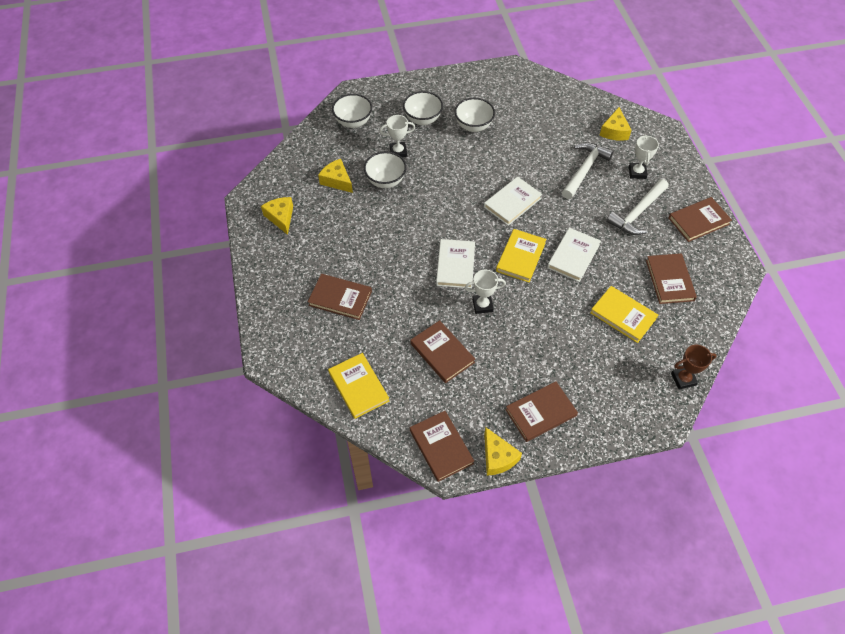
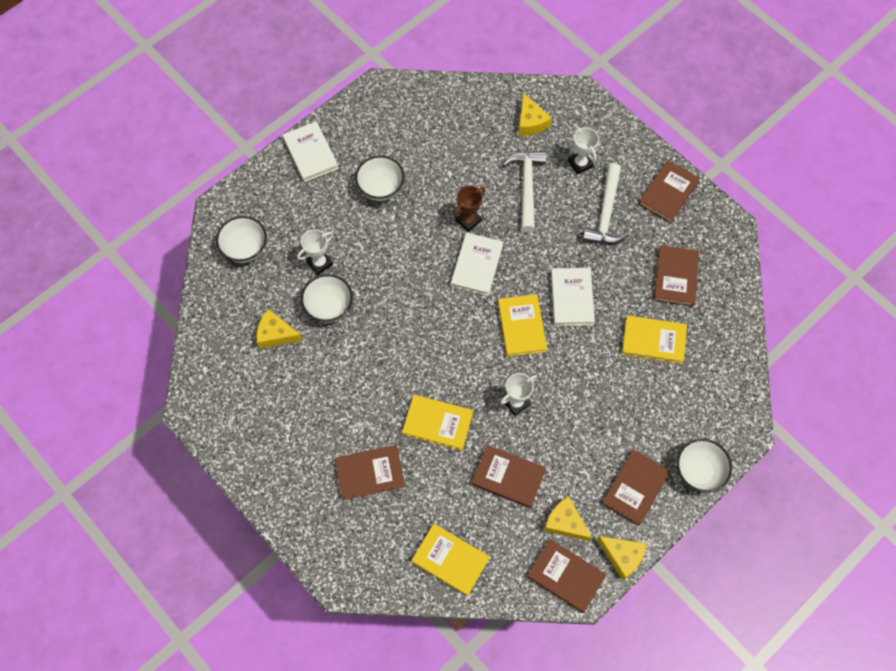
camera: 30 degrees left, 10 degrees up
(281, 217) = (244, 412): yellow cheese -> yellow cheese (565, 522)
(412, 290) = (437, 423): none -> yellow book
(423, 119) = (321, 207): white bowl -> white bowl (698, 471)
(455, 265) = (463, 371): white book -> white book (310, 153)
(669, 280) = (675, 277): brown book -> brown book turned 45 degrees clockwise
(683, 379) = (741, 380): brown trophy -> brown trophy (468, 220)

